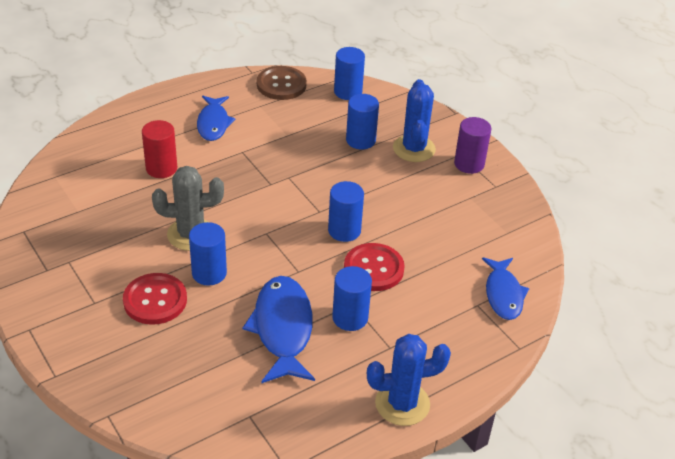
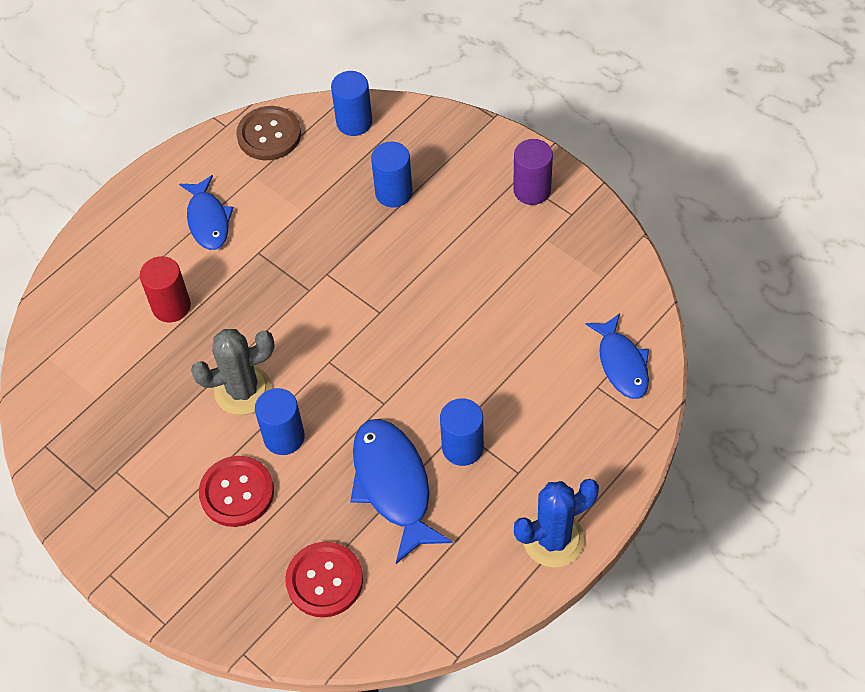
camera: 10 degrees left, 15 degrees up
(344, 230) = (417, 331): blue cylinder -> none
(373, 269) = (468, 373): red button -> red button (324, 580)
(414, 149) = (460, 187): blue cactus -> none

